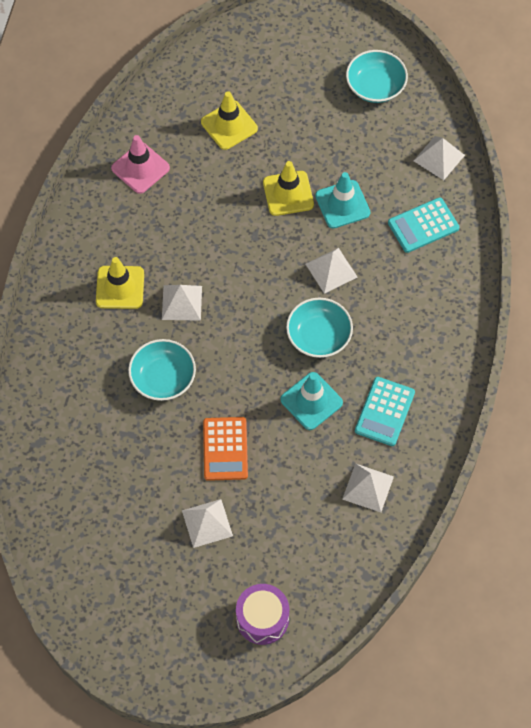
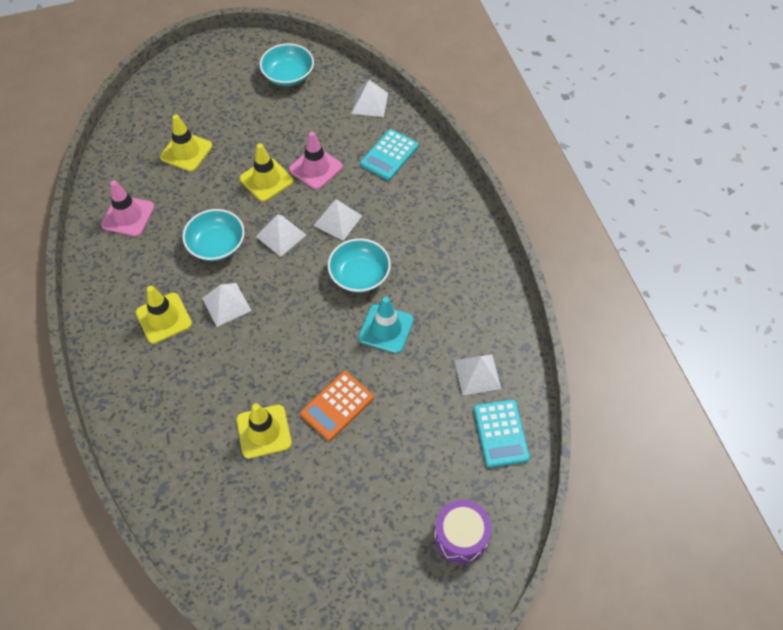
camera: 30 degrees left, 5 degrees down
(149, 438) = (264, 431): none -> yellow traffic cone
(163, 378) = (246, 374): turquoise bowl -> turquoise bowl (216, 245)
(207, 523) = (360, 478): white pyramid -> white pyramid (281, 235)
(225, 449) = (337, 406): orange calculator -> orange calculator turned 75 degrees clockwise
(342, 204) = (315, 168): turquoise traffic cone -> pink traffic cone
(384, 411) = (451, 307): turquoise calculator -> turquoise calculator (500, 433)

